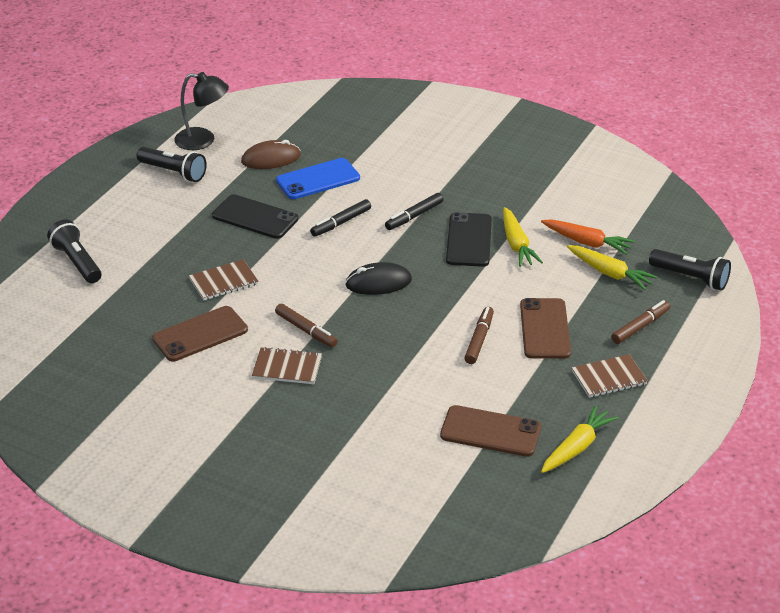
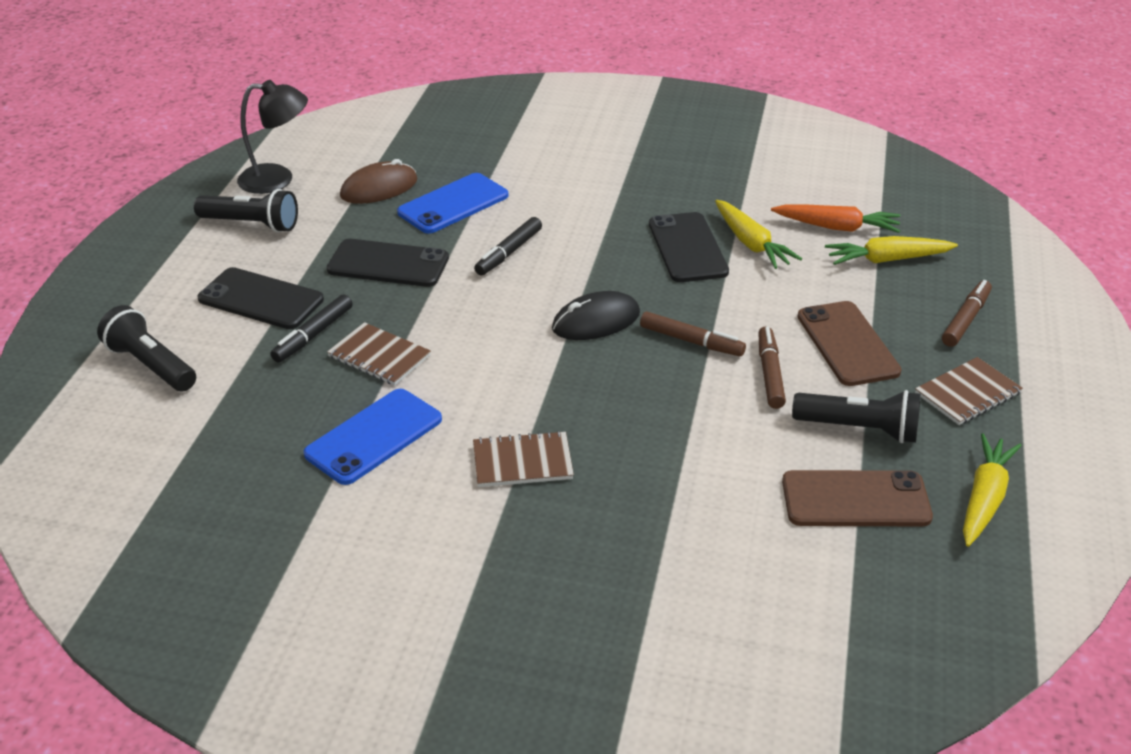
camera: 15 degrees left, 0 degrees up
(161, 228) = (261, 299): none -> black phone
(200, 334) = (374, 437): brown phone -> blue phone
(224, 282) = (379, 356): brown notebook -> brown notebook turned 75 degrees clockwise
(306, 330) = (526, 403): brown marker -> brown marker (691, 341)
(414, 216) = (602, 230): black marker -> black marker (313, 335)
(609, 273) = (887, 260): yellow carrot -> yellow carrot turned 150 degrees clockwise
(691, 278) = (988, 249): black flashlight -> black flashlight (860, 429)

